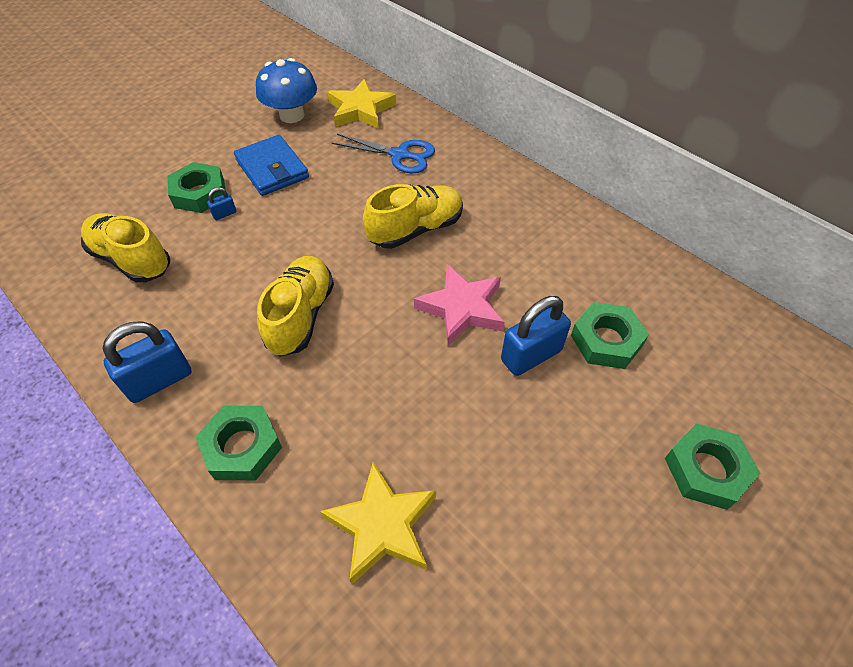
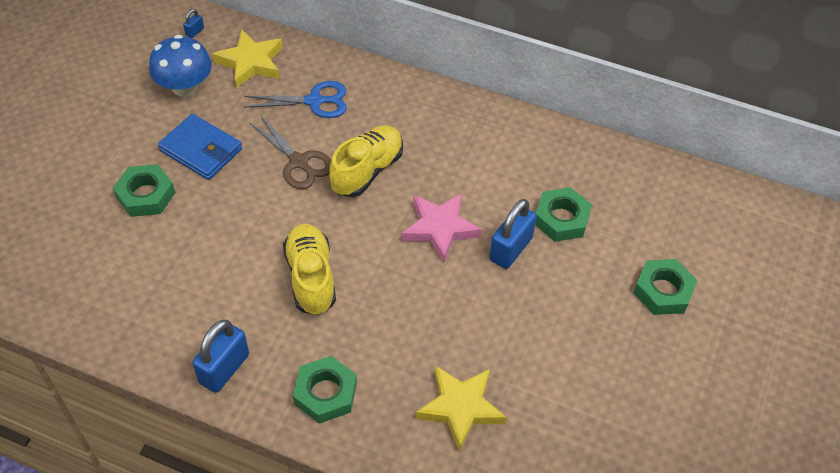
camera: 25 degrees left, 0 degrees up
(132, 260) = (125, 278): yellow shoe -> none
(224, 214) = (184, 208): blue padlock -> blue padlock (195, 32)
(354, 203) = (298, 162): none -> brown scissors

